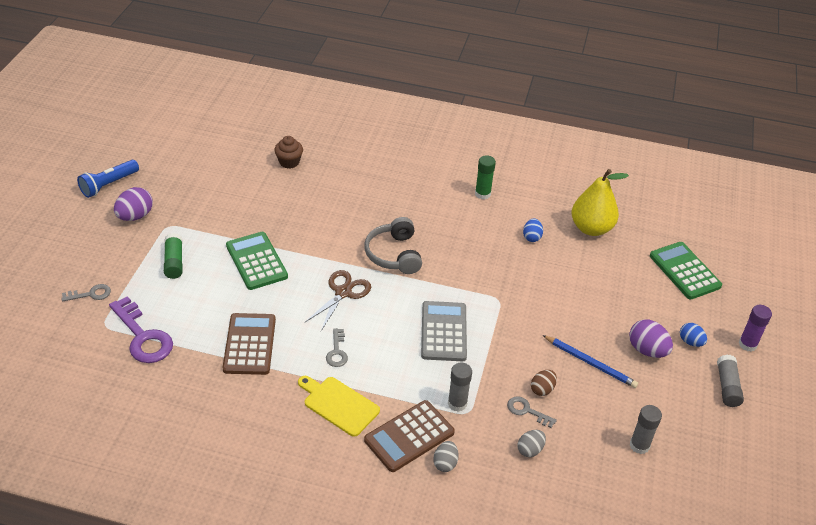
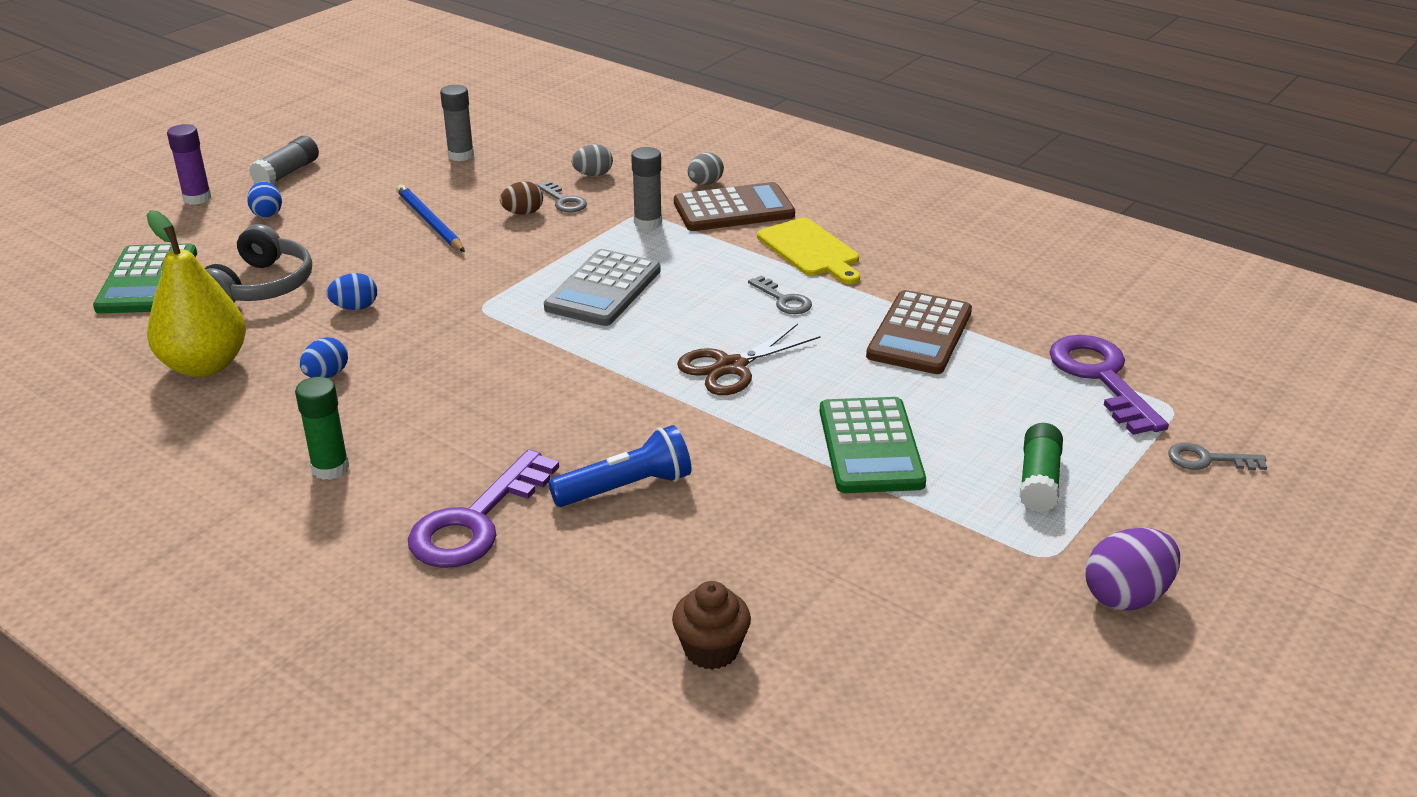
camera: 155 degrees left, 10 degrees down
(109, 185) = (1204, 699): blue flashlight -> blue flashlight (626, 488)
(337, 352) = (783, 300): grey key -> grey key turned 120 degrees clockwise
(394, 254) = (600, 402): grey headphones -> grey headphones (260, 286)
(405, 186) = (476, 521): none -> purple key
(562, 281) = (355, 307): none -> blue egg
(647, 350) = (337, 218): purple egg -> none

